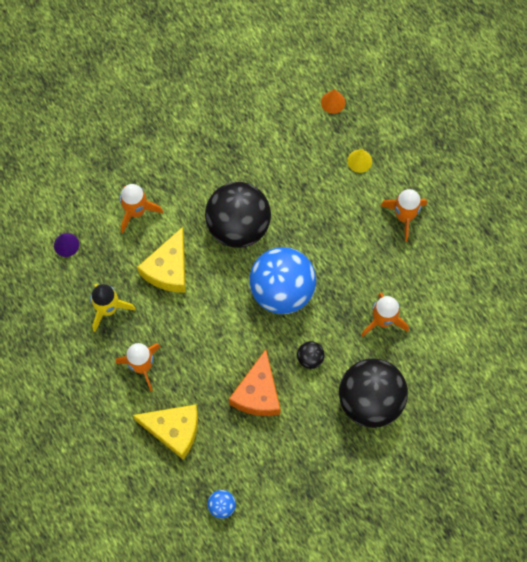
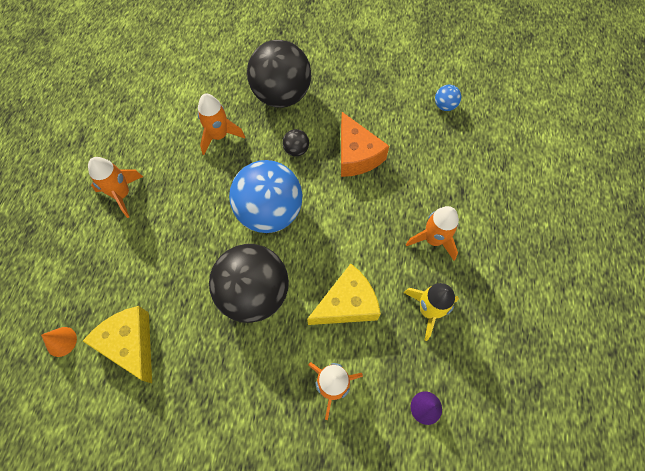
camera: 140 degrees left, 5 degrees down
(174, 430) = (443, 175): yellow cheese -> yellow cheese (131, 344)
(258, 393) = (356, 155): orange cheese -> orange cheese turned 105 degrees clockwise
(359, 161) = (102, 267): yellow cone -> none

